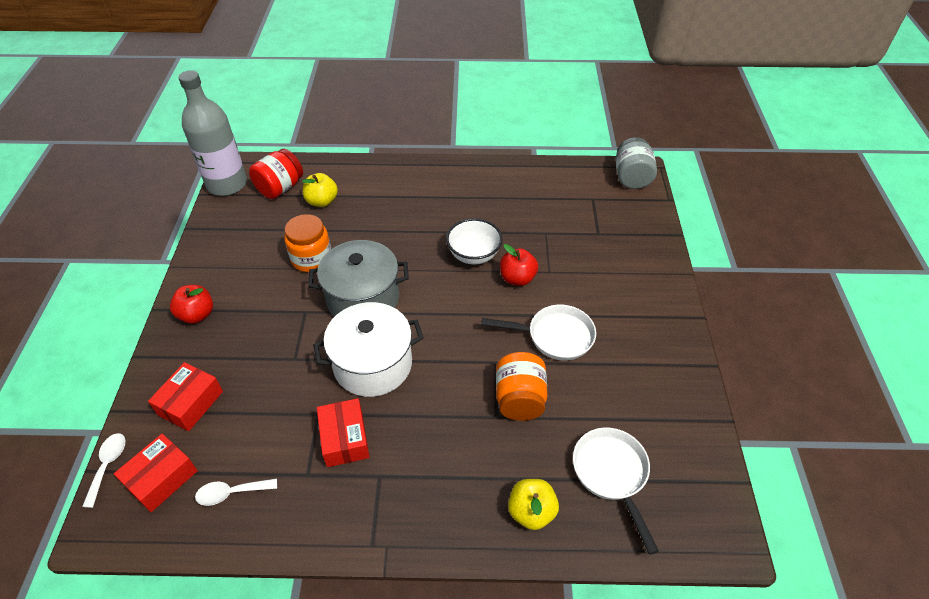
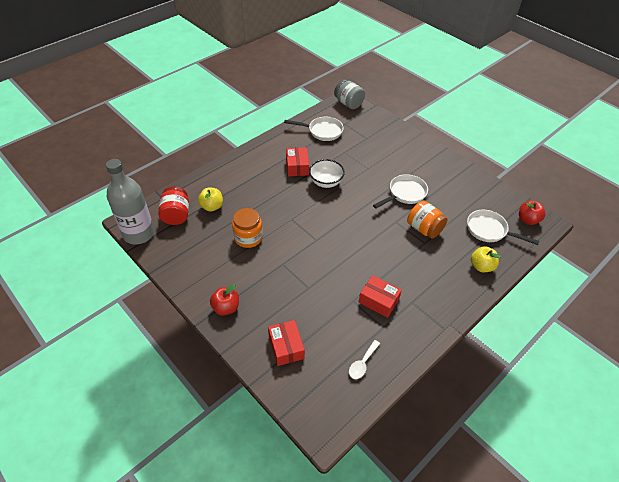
camera: 45 degrees left, 0 degrees up
(108, 465) = (286, 407): white spoon -> none
(162, 478) = (322, 387): red box -> red box (297, 167)
(363, 298) = (301, 237): grey pot -> none
(373, 364) = (347, 262): white pot -> none
(517, 278) = (358, 180): red apple -> red apple (527, 220)
(551, 192) = (322, 131): none -> white pan

